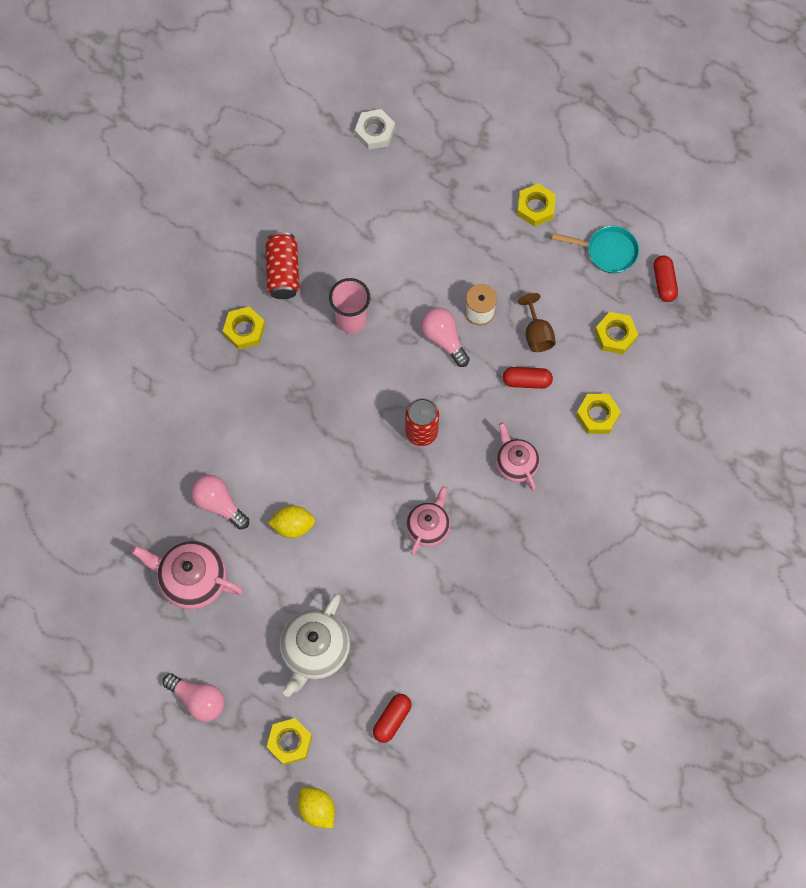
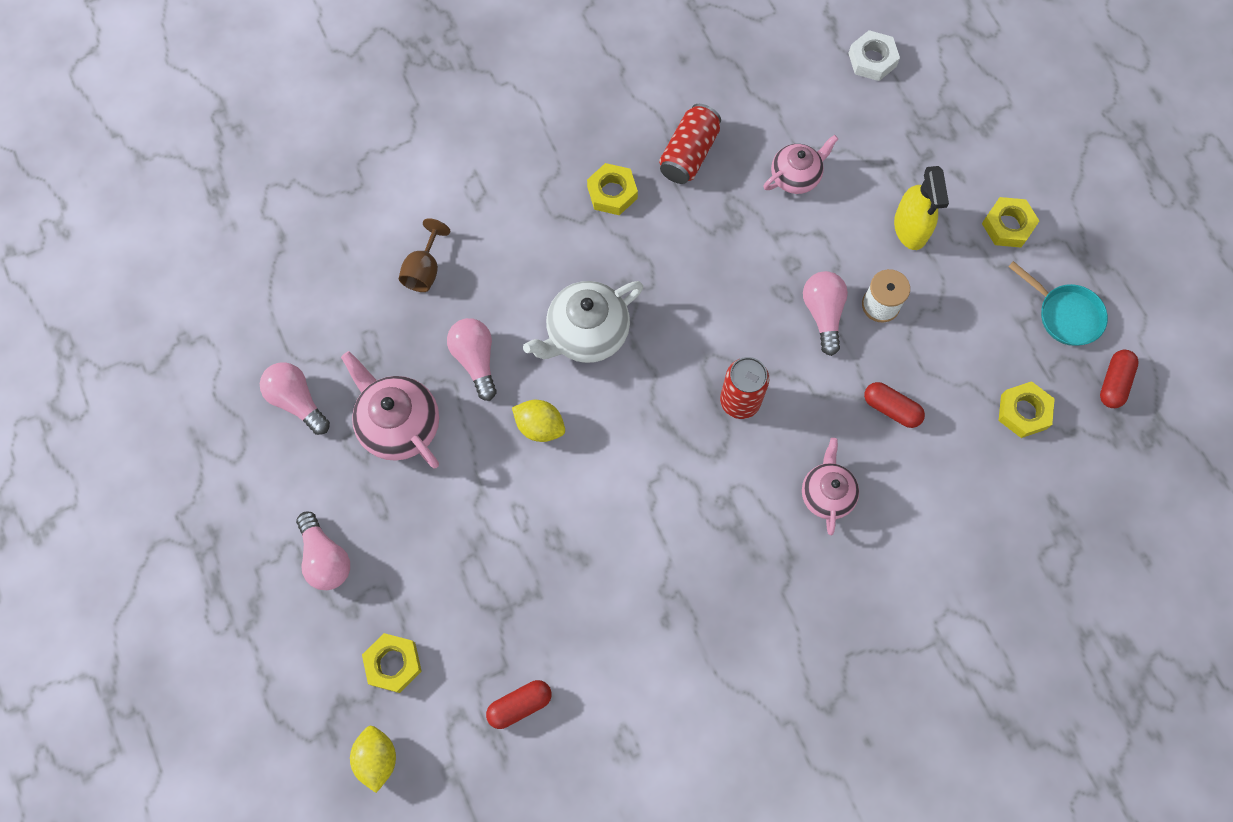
camera: 30 degrees right, 0 degrees up
(108, 604) = (297, 401): none -> pink light bulb
(315, 651) = (481, 577): white teapot -> white teapot (586, 334)
(351, 320) = (732, 241): pink cup -> none
(428, 527) = (687, 510): pink teapot -> pink teapot (796, 176)
(470, 244) = (910, 228): none -> yellow spray bottle
(537, 334) = (932, 363): brown goblet -> brown goblet (424, 270)
(597, 415) = (952, 491): yellow nut -> none

